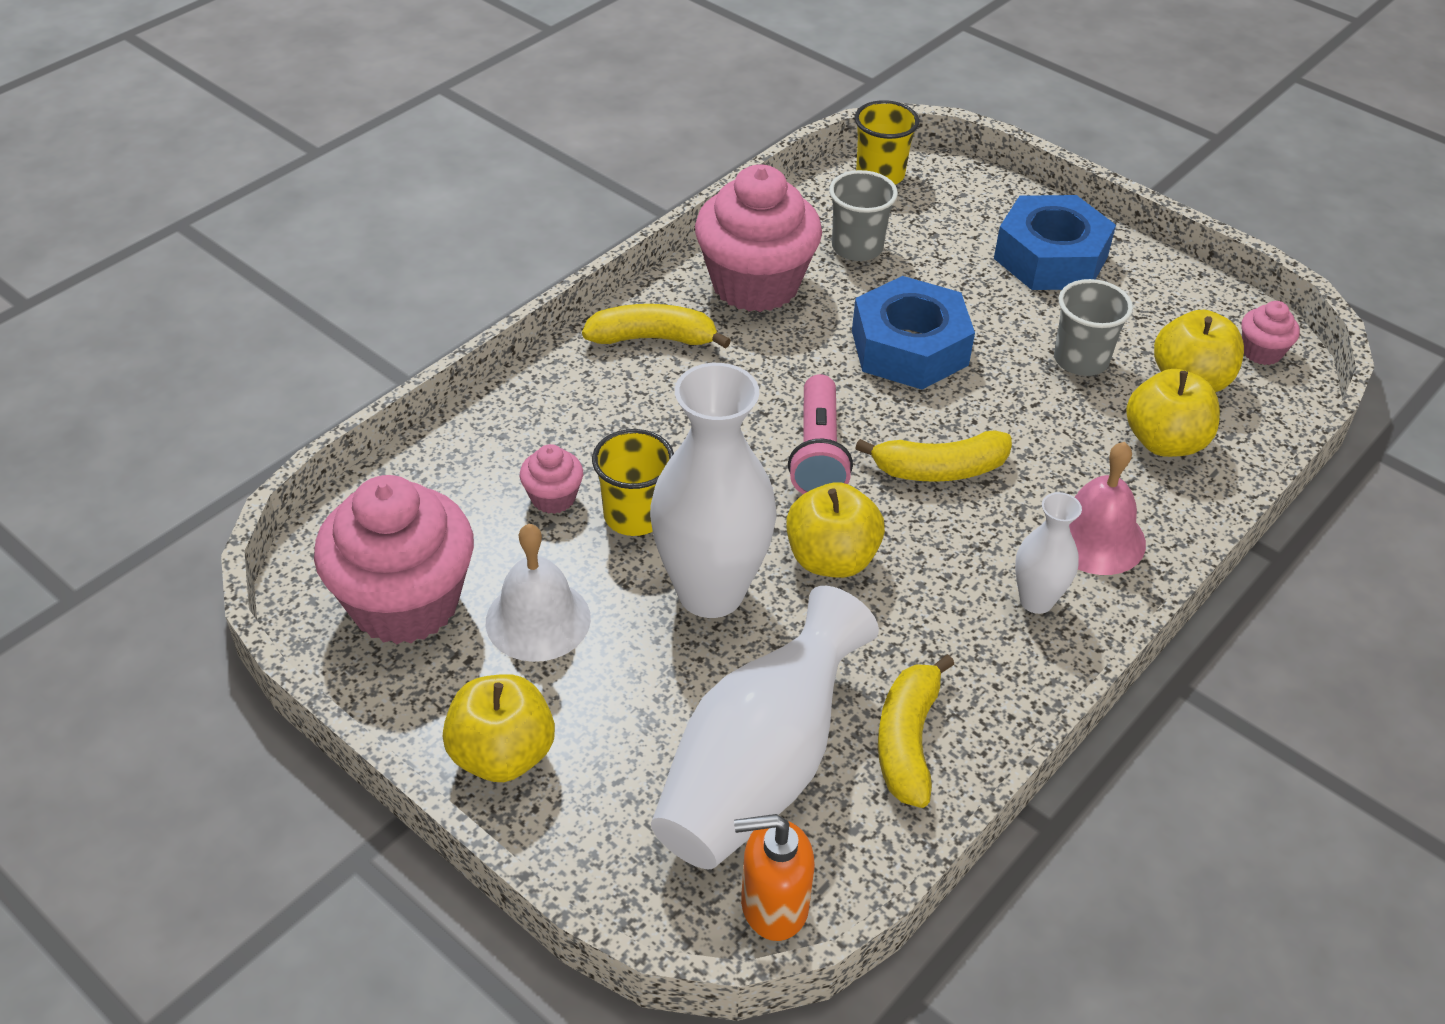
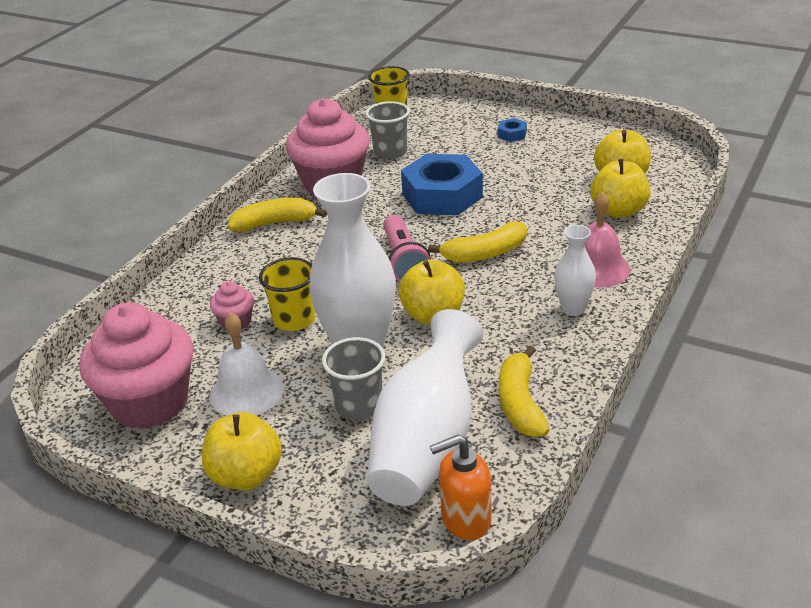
camera: 10 degrees left, 10 degrees down
(1050, 257) = (512, 134): blue nut -> blue nut, size x0.42
(1081, 360) = (551, 181): grey cup -> grey cup (359, 406)
(1261, 352) = (657, 155): pink cupcake -> none

